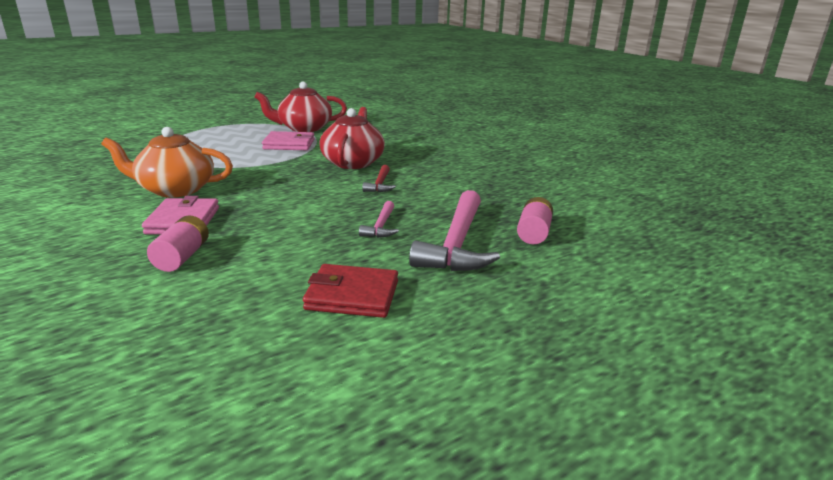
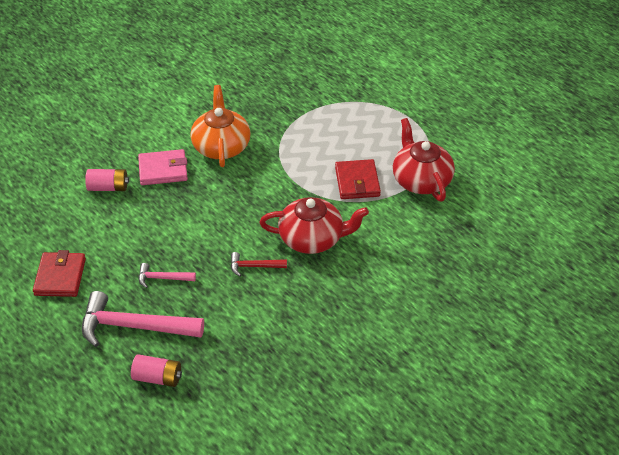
camera: 85 degrees right, 20 degrees up
(289, 144) = (357, 182): pink wallet -> red wallet

